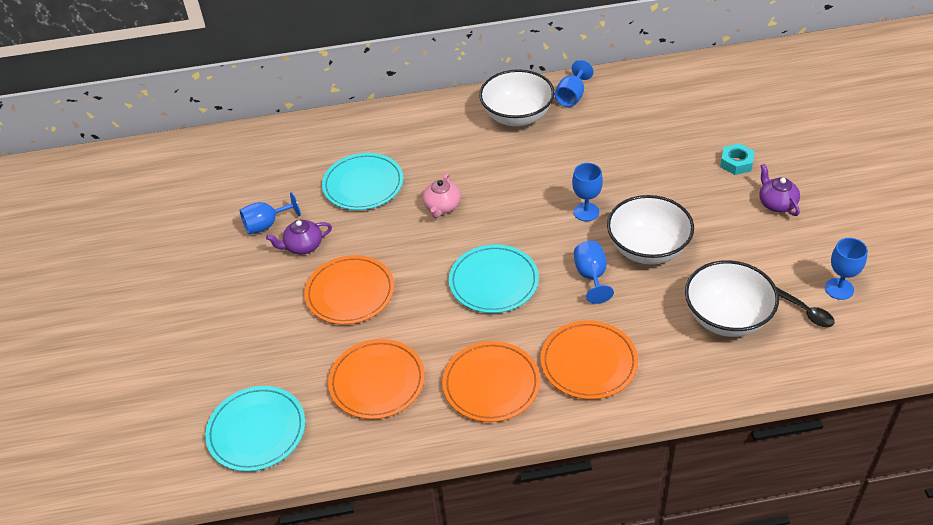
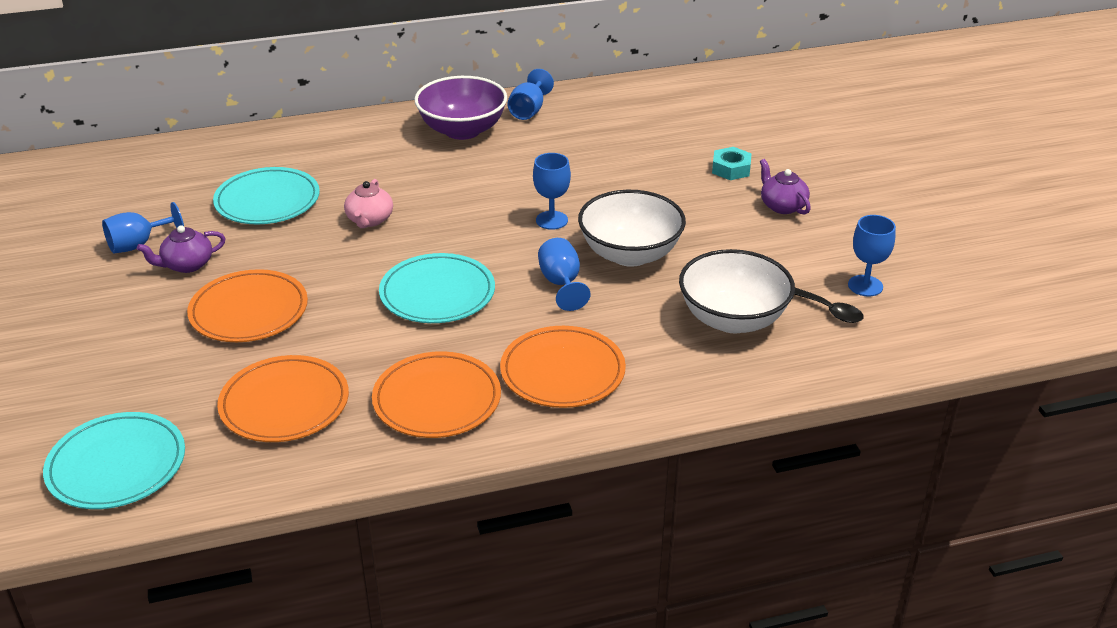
camera: 10 degrees left, 10 degrees down
(517, 116) = (462, 130): white bowl -> purple bowl

